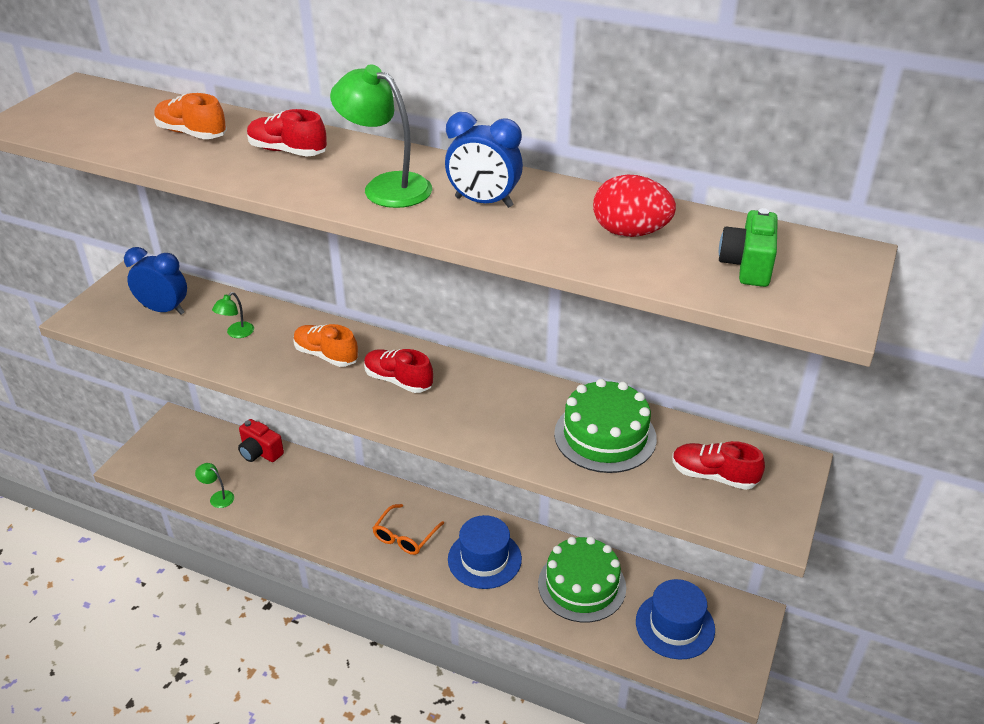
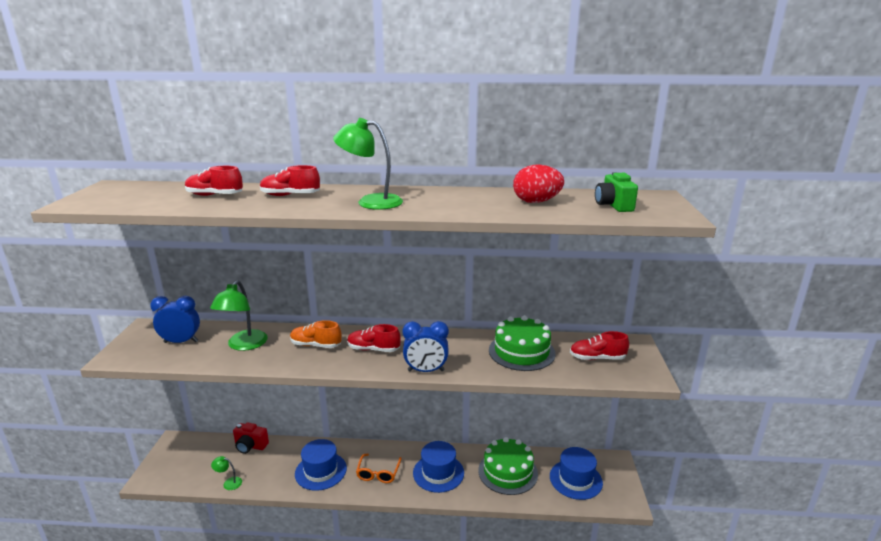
camera: 20 degrees left, 15 degrees down
(192, 133) = (215, 195): orange shoe -> red shoe
(236, 333) = (243, 345): green lamp -> green lamp, size x2.00
(333, 512) = (321, 471): none -> blue hat
(483, 202) = (438, 201): blue clock -> blue clock (426, 371)

